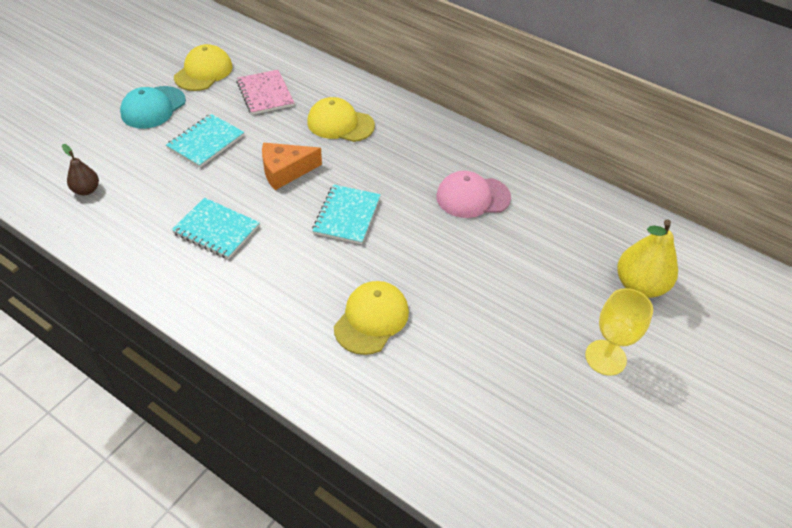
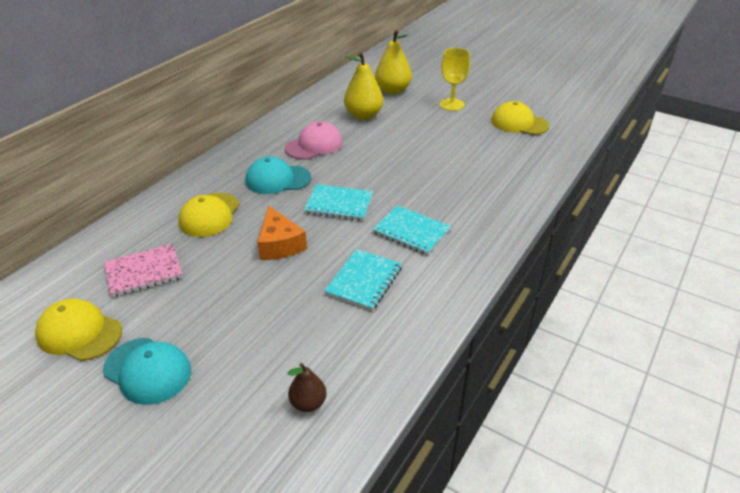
camera: 90 degrees left, 10 degrees down
(206, 142) = (226, 309): turquoise notebook -> turquoise notebook (411, 231)
(371, 319) = (447, 187): yellow cap -> yellow cap (519, 123)
(399, 168) = (278, 179): none -> turquoise cap
(472, 197) = (314, 145): pink cap -> pink cap turned 120 degrees counterclockwise
(554, 247) = (363, 115): none -> yellow pear

